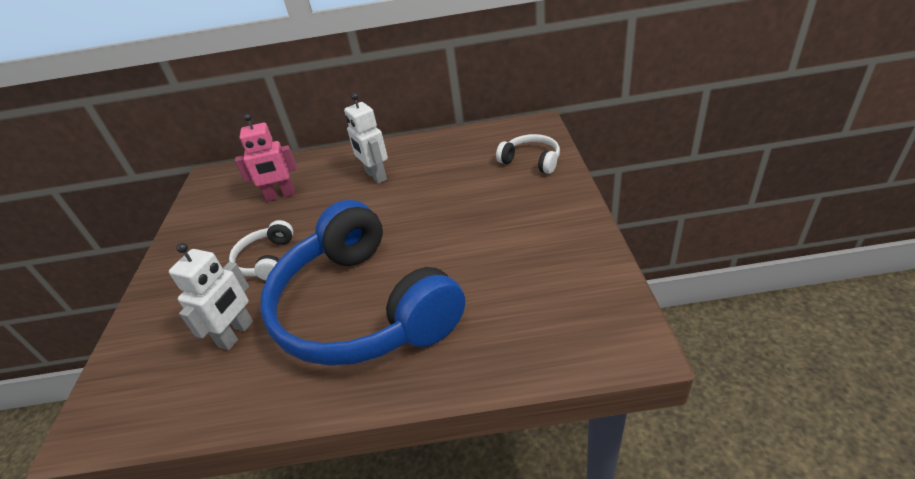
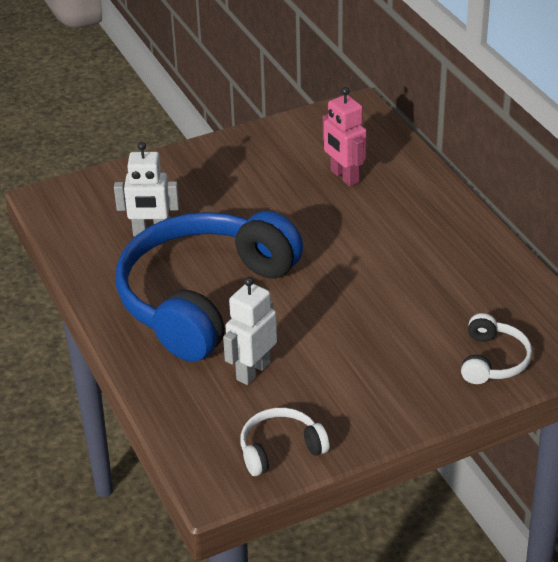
camera: 65 degrees right, 0 degrees up
(266, 260) = (243, 210): white headphones -> white headphones (280, 449)
(376, 176) = (408, 236): white robot -> white robot (253, 371)

